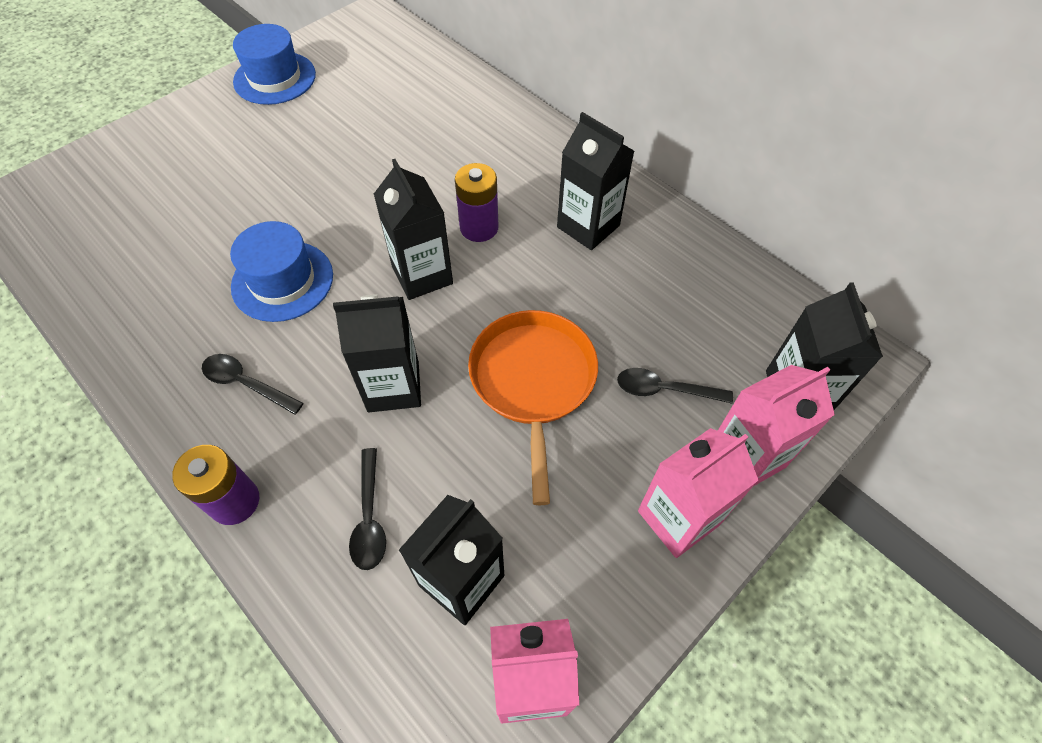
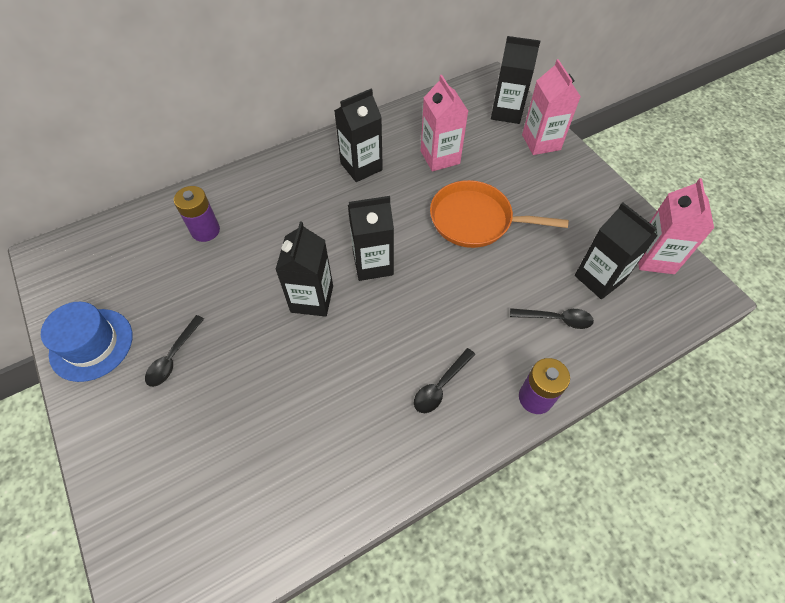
camera: 75 degrees left, 0 degrees up
(282, 281) = (349, 355): blue hat -> none
(393, 386) = (463, 294): black carton -> black carton (312, 299)
(479, 228) = (340, 224): purple battery -> purple battery (205, 230)
(664, 389) = (494, 162): black spoon -> black spoon (173, 357)
(678, 518) = (572, 178): pink carton -> pink carton (440, 157)

